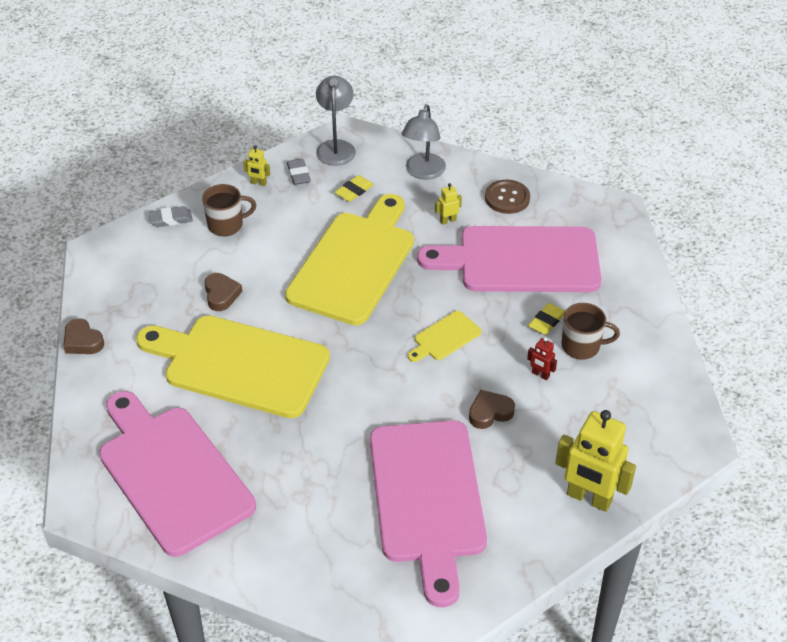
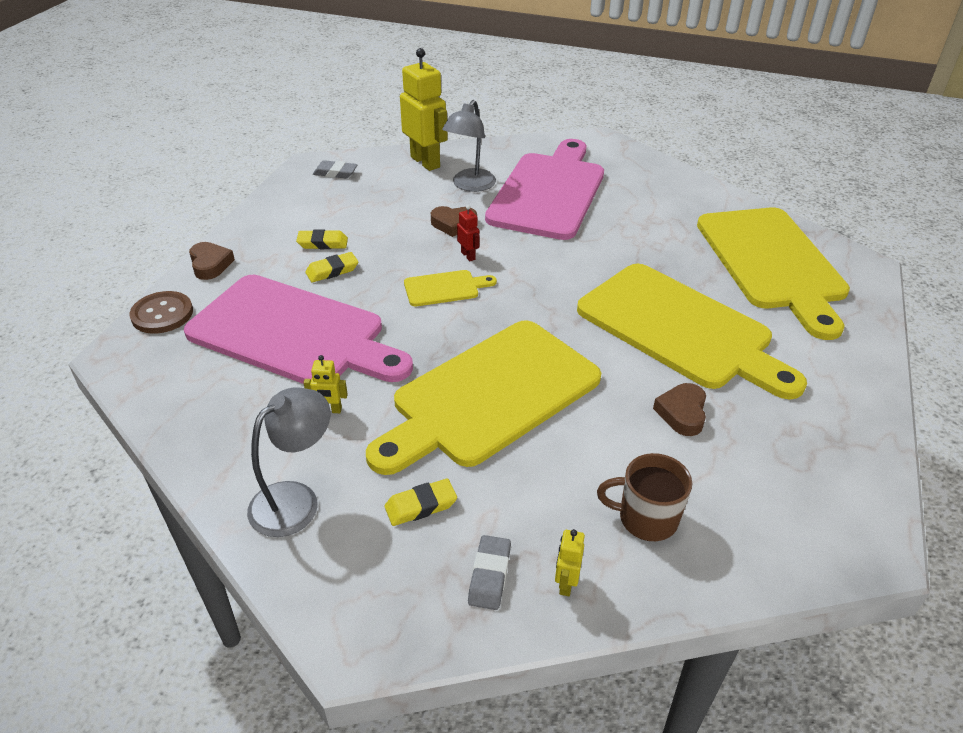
camera: 155 degrees left, 5 degrees down
(82, 341) = (879, 413): brown heart -> brown heart (210, 264)
(171, 219) = (737, 564): grey eraser -> grey eraser (335, 173)
(171, 474) = (772, 263): pink cutting board -> yellow cutting board
(258, 183) = (566, 583): yellow robot -> yellow robot turned 120 degrees counterclockwise
(336, 147) = (392, 613): grey lamp -> grey lamp (470, 185)
(507, 198) = (225, 414): brown button -> brown button (162, 314)
(540, 375) = (383, 235): red robot -> red robot (468, 256)
(582, 346) = (322, 243): brown mug -> yellow eraser

